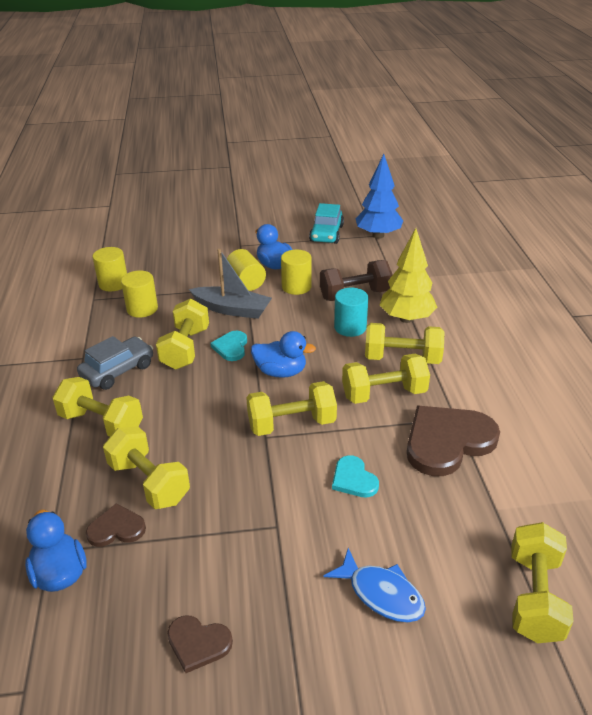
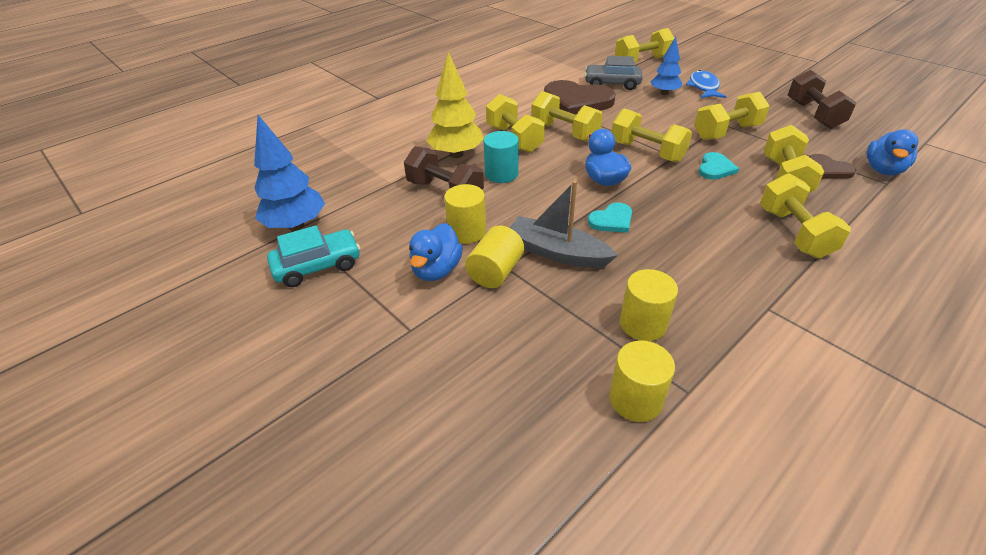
camera: 125 degrees left, 5 degrees up
(118, 370) = (740, 268): grey car -> grey car (612, 84)
(185, 348) = (652, 246): yellow dumbbell -> yellow dumbbell (726, 132)
(198, 643) = (813, 115): brown heart -> brown dumbbell
(232, 309) = (557, 252): grey boat -> grey boat turned 45 degrees counterclockwise
(353, 479) = (653, 116): turquoise heart -> turquoise heart (715, 168)
(401, 535) = (664, 93): none -> blue tree

